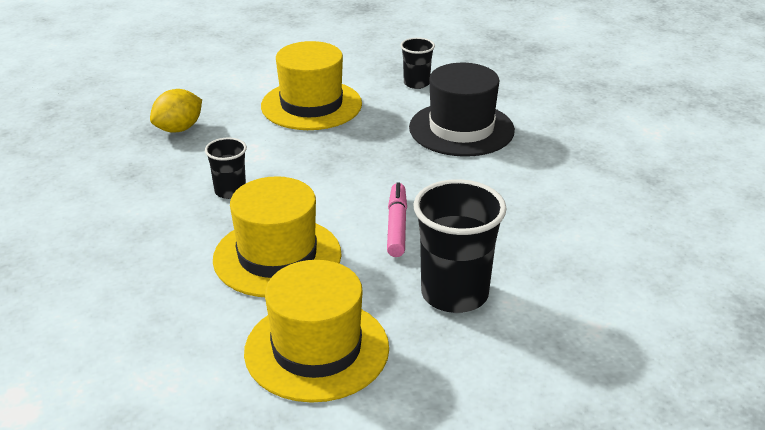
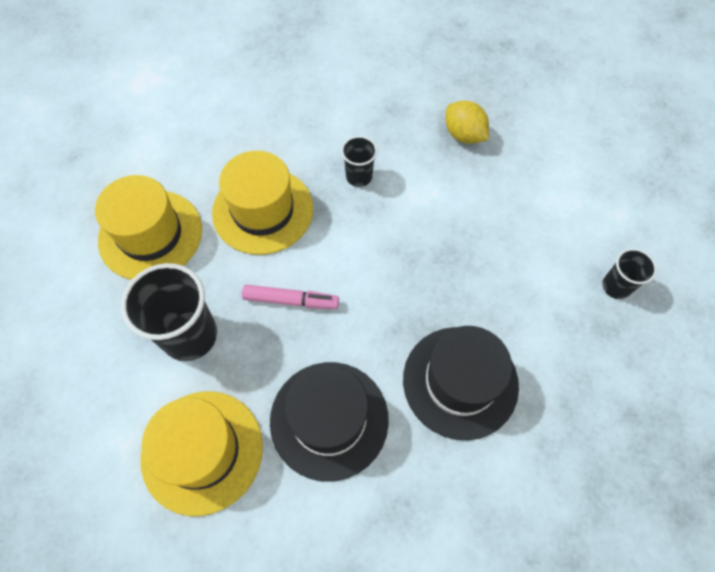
camera: 95 degrees right, 30 degrees up
(311, 105) = (511, 240): yellow hat -> yellow hat (202, 451)
(416, 83) = (565, 347): black cup -> black cup (616, 286)
(519, 194) = (329, 419): none -> black hat

